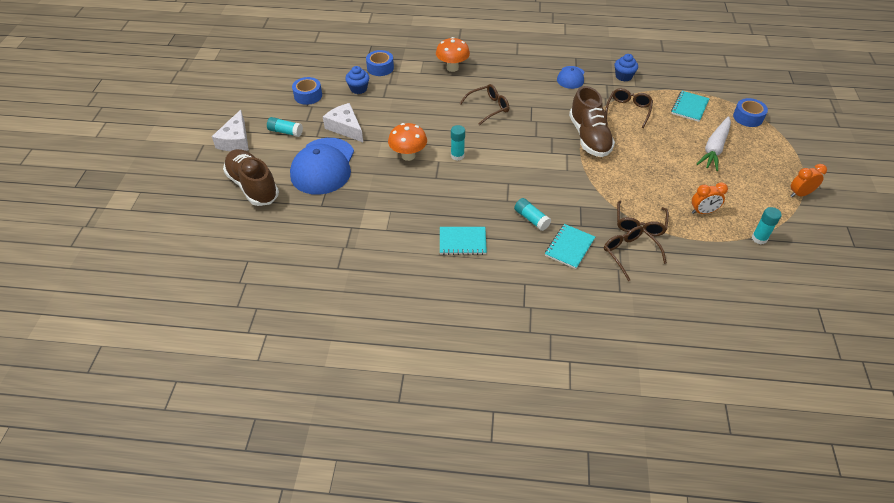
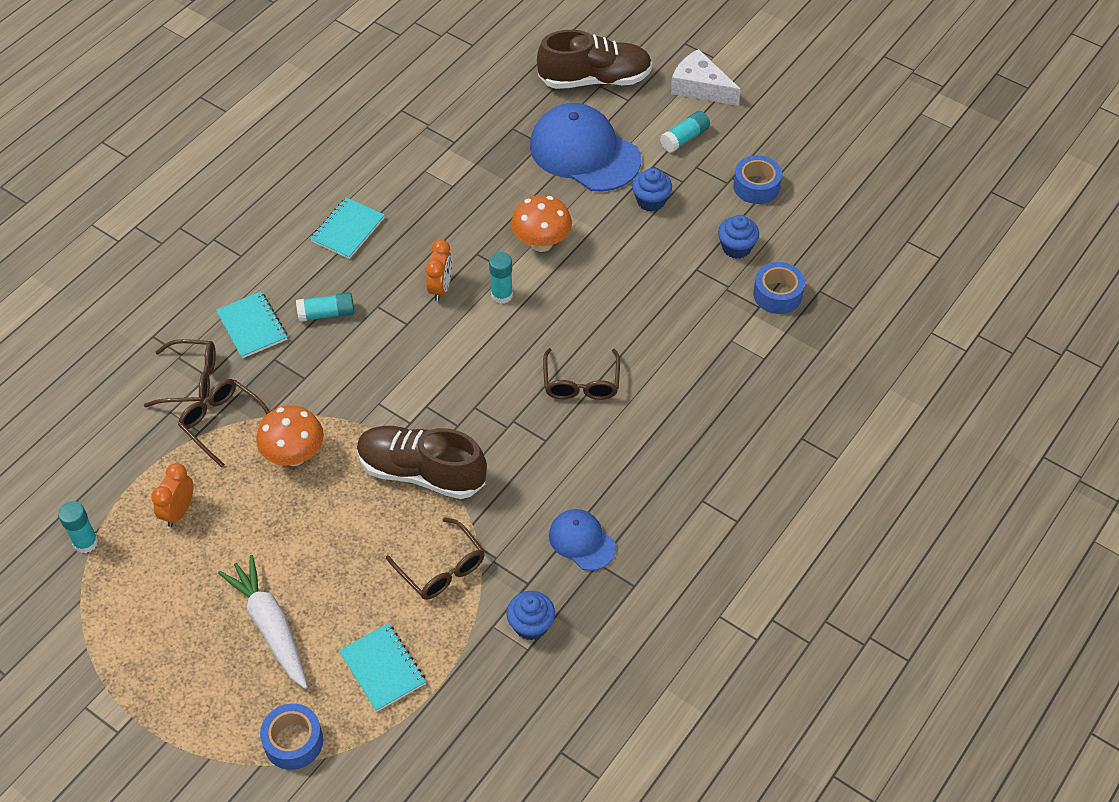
camera: 120 degrees right, 5 degrees up
(345, 127) = (651, 201): white cheese -> blue cupcake
(452, 68) = (718, 387): orange mushroom -> orange mushroom (294, 456)
(800, 194) = (100, 666): orange clock -> orange clock (440, 288)

